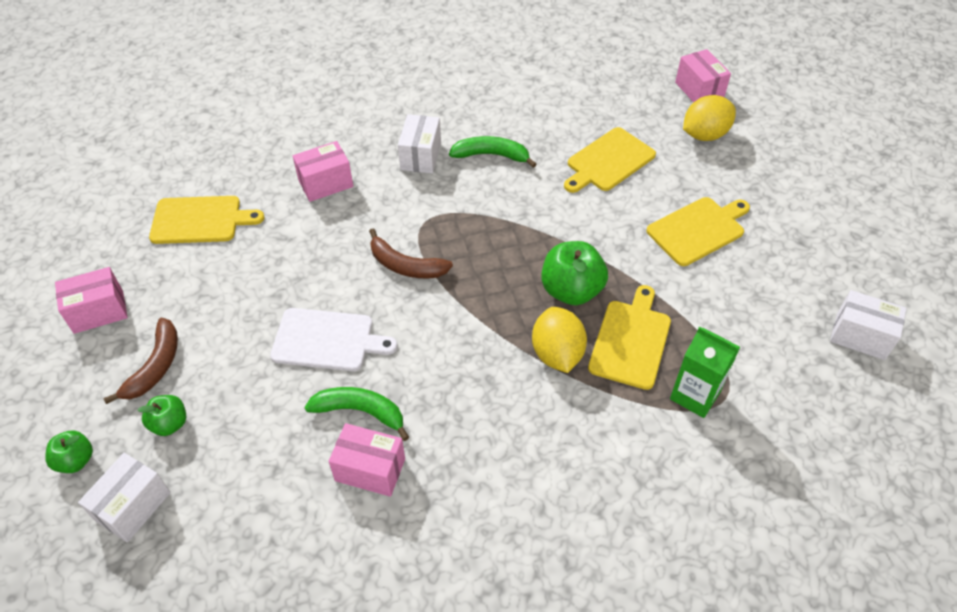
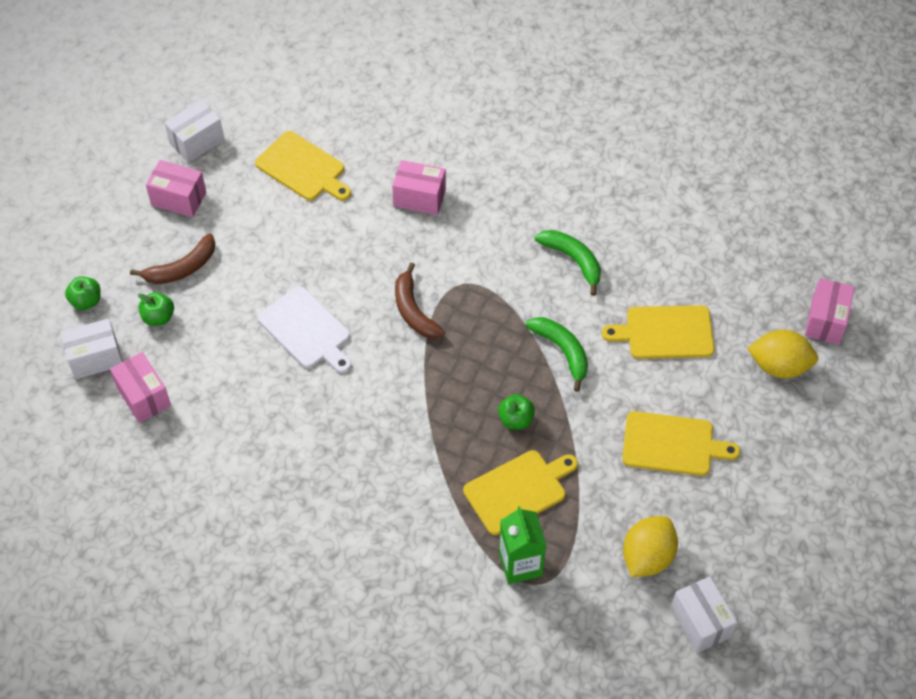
camera: 40 degrees right, 5 degrees up
(361, 412) = (282, 399): green banana -> green banana (562, 351)
(370, 470) = (252, 444): pink box -> pink box (143, 396)
(420, 156) = (515, 222): white box -> white box (197, 142)
(557, 353) = (454, 459): yellow lemon -> yellow lemon (647, 557)
(571, 290) = (516, 420): green apple -> green apple, size x0.57

